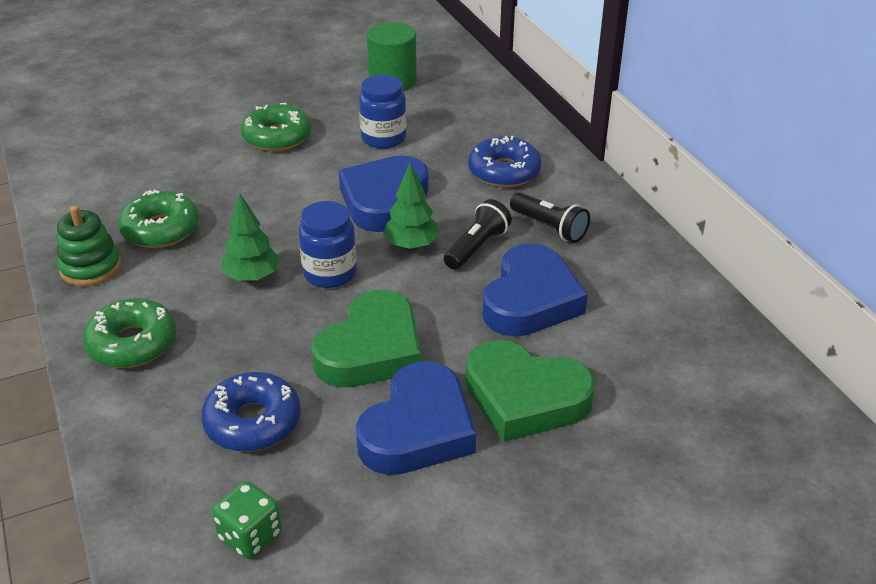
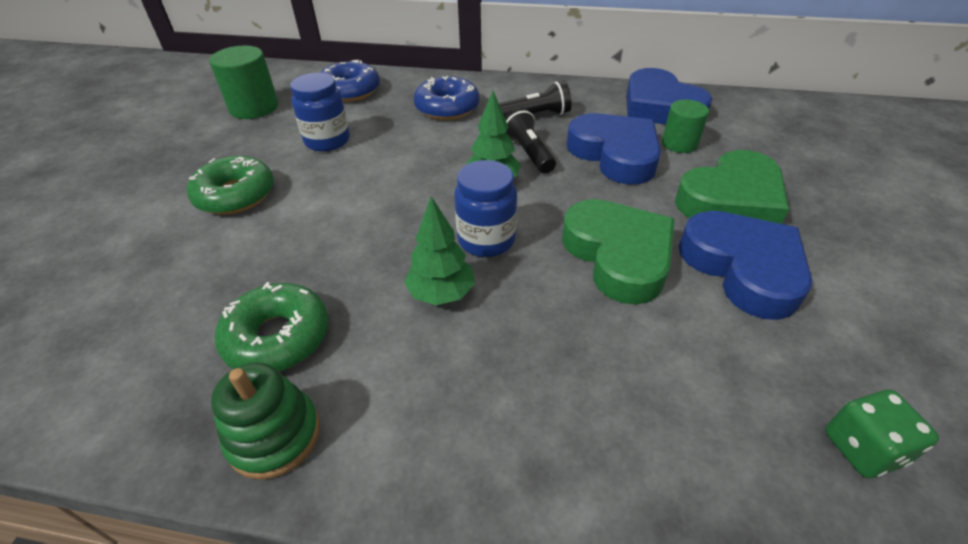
camera: 55 degrees left, 5 degrees up
(132, 343) = (468, 444): green donut -> none
(253, 422) = (678, 379): blue donut -> blue donut (350, 91)
(383, 200) = (414, 172): blue heart -> blue heart (660, 107)
(599, 336) = (679, 144): none -> green cylinder

